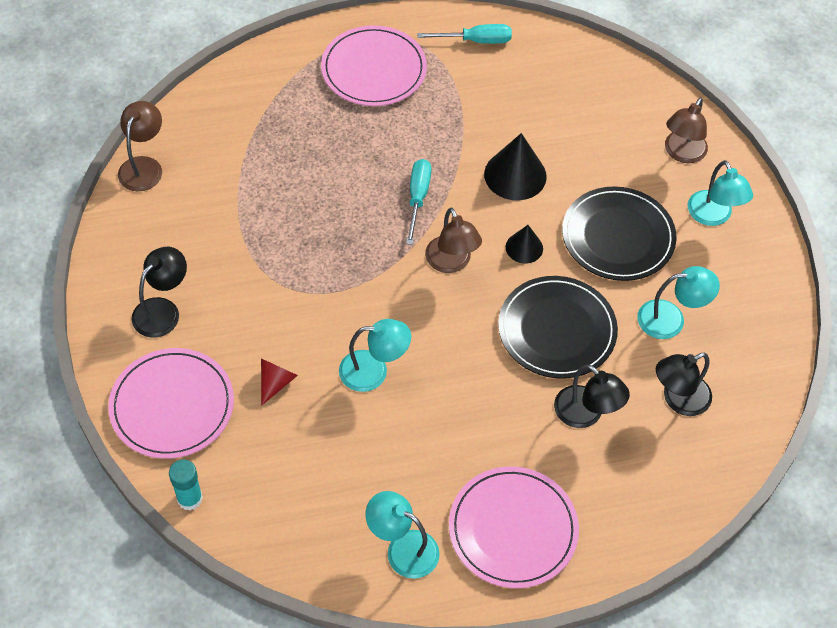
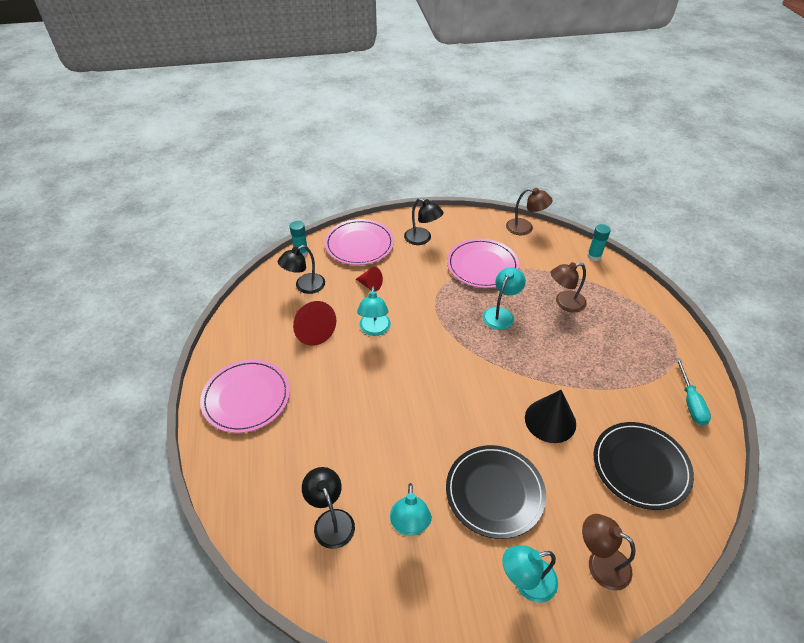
camera: 95 degrees right, 10 degrees down
(216, 89) = (594, 256): none -> turquoise glue stick
(374, 69) = (637, 335): pink plate -> pink plate (482, 265)
(378, 457) = (312, 330): none -> red cone
(403, 548) = (248, 340): turquoise lamp -> turquoise lamp (501, 314)
(417, 198) = (518, 357): turquoise screwdriver -> none
(451, 263) = (462, 374): brown lamp -> brown lamp (564, 303)
(524, 247) = (478, 421): black cone -> none
(557, 330) = (402, 437): black plate -> black plate (641, 466)
(586, 414) = (326, 450): black lamp -> black lamp (304, 286)

